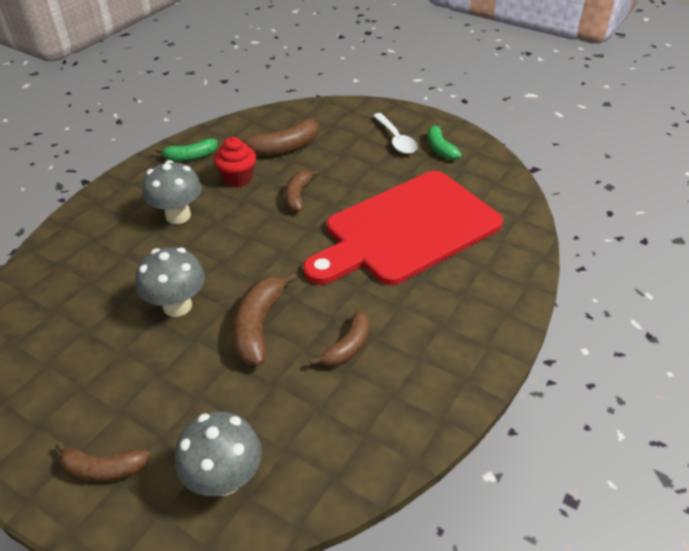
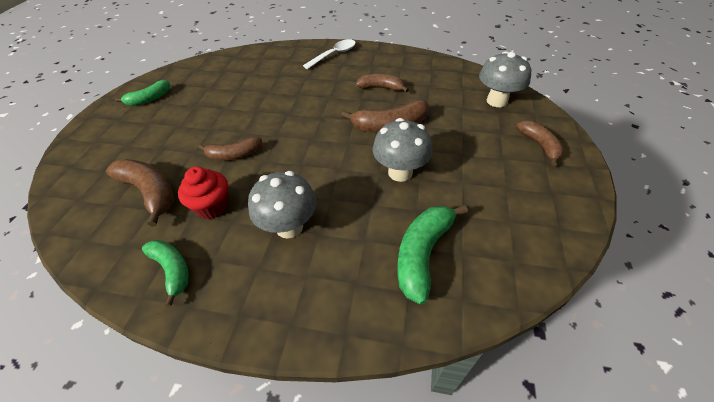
camera: 110 degrees left, 5 degrees up
(78, 285) = (422, 254): none -> green banana
(396, 139) = (134, 124): white spoon -> white spoon (334, 55)
(407, 229) = (261, 92): red cutting board -> none

